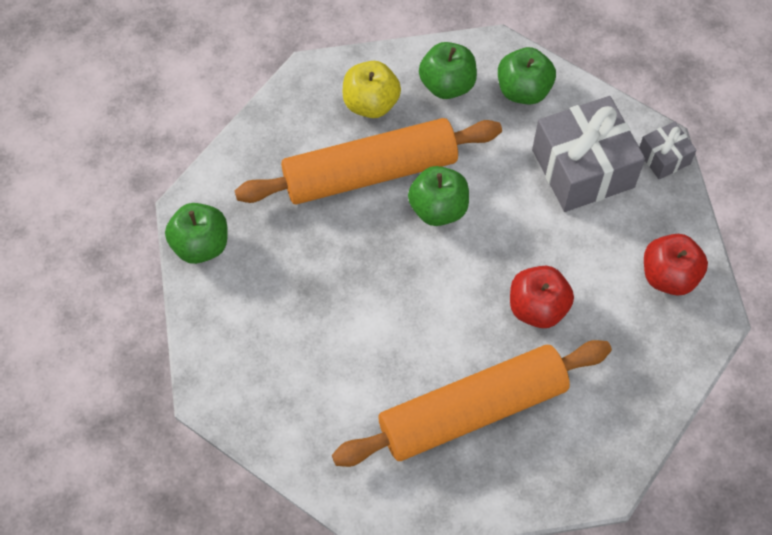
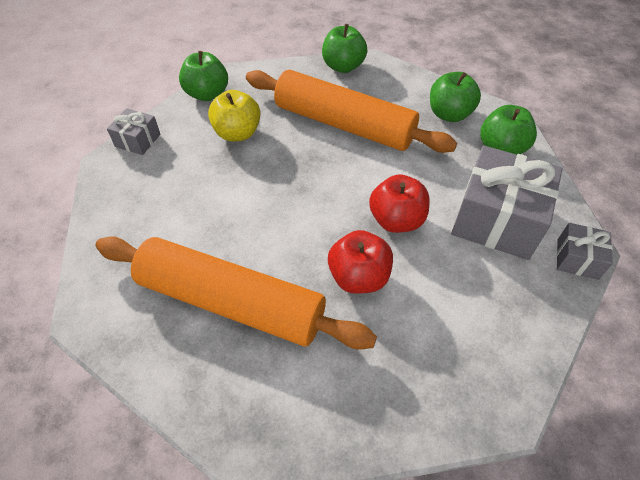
camera: 45 degrees right, 10 degrees down
(205, 351) = (138, 140): none -> grey gift
(371, 104) = (388, 94): yellow apple -> yellow apple (237, 133)
(438, 209) = (362, 170): green apple -> green apple (343, 67)
(668, 276) = (493, 343): red apple -> red apple (396, 220)

